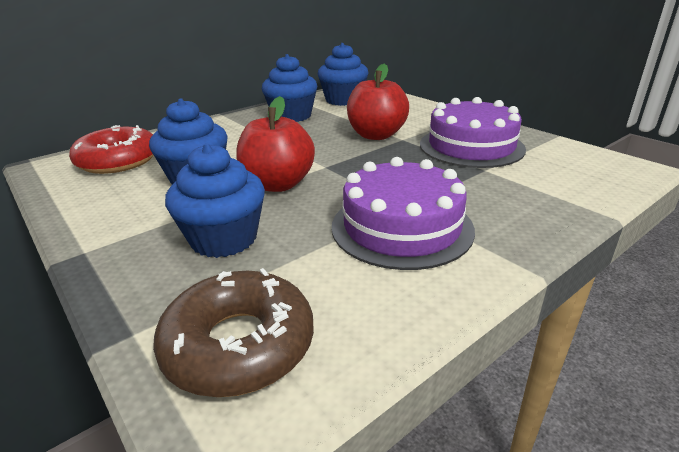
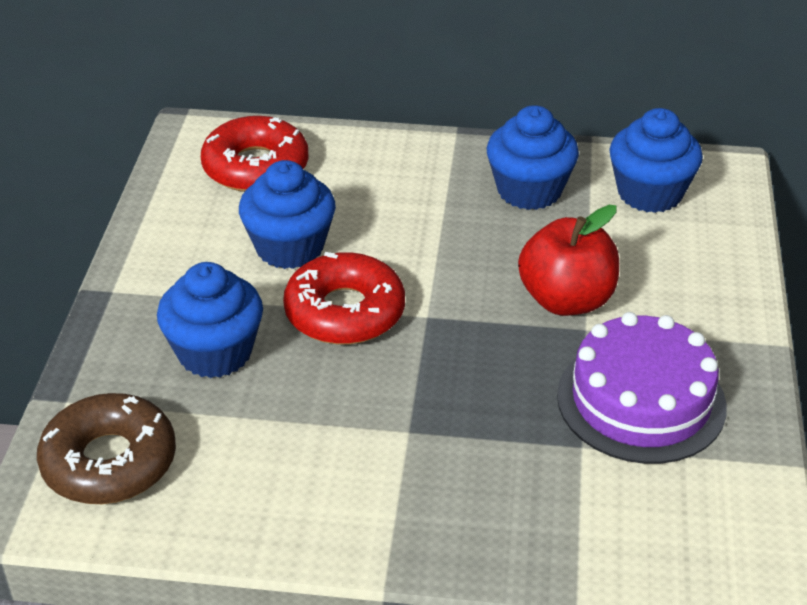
camera: 45 degrees right, 10 degrees up
(278, 184) = (345, 312): red apple -> red donut
(401, 227) = (364, 452): purple cake -> none

